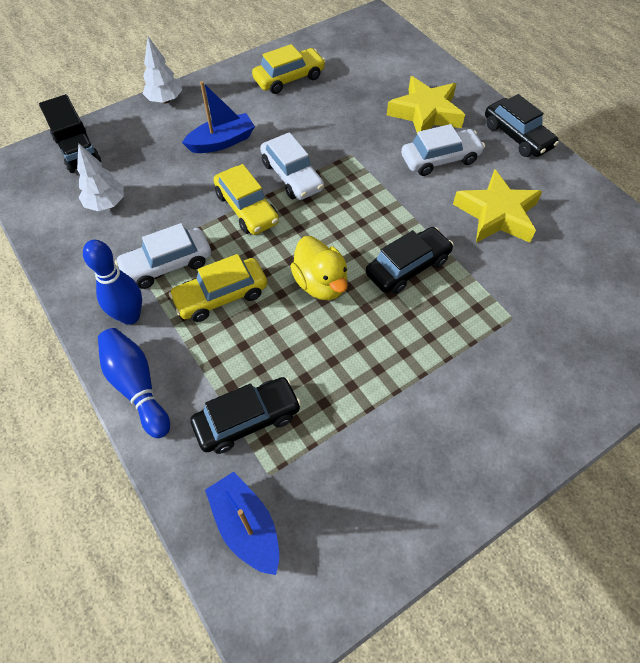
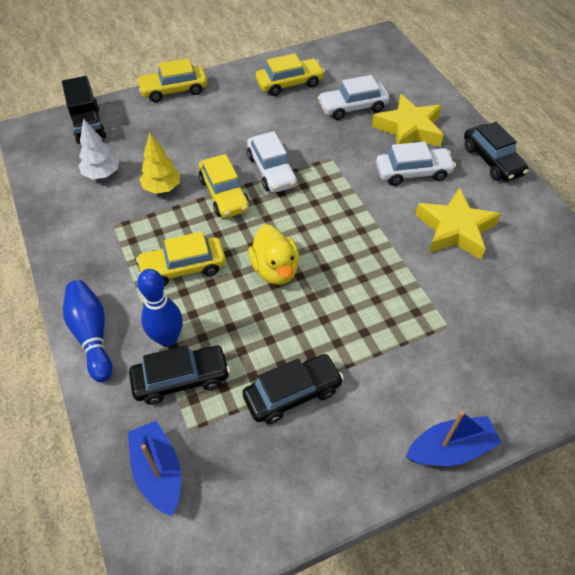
camera: 10 degrees right, 5 degrees down
(130, 316) = (100, 274): blue bowling pin -> blue bowling pin (167, 339)
(165, 100) = (174, 90): white tree -> yellow car
(167, 265) = (142, 234): white car -> white car (352, 107)
(177, 210) = (162, 188): none -> yellow tree
(222, 142) = (216, 133): blue boat -> blue boat (450, 449)
(407, 267) = (359, 266): black car -> black car (292, 394)

